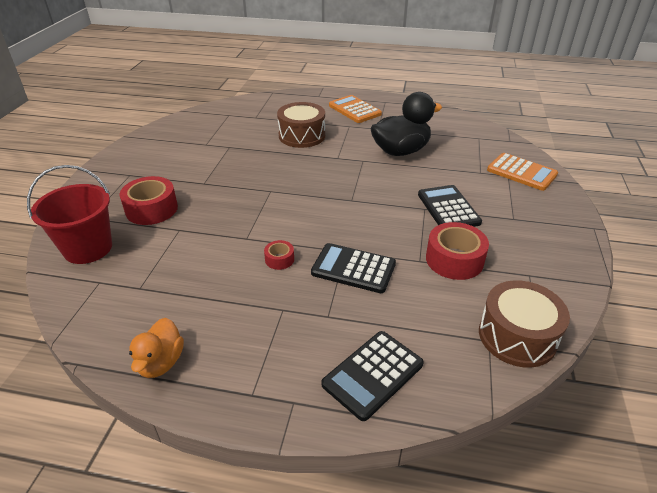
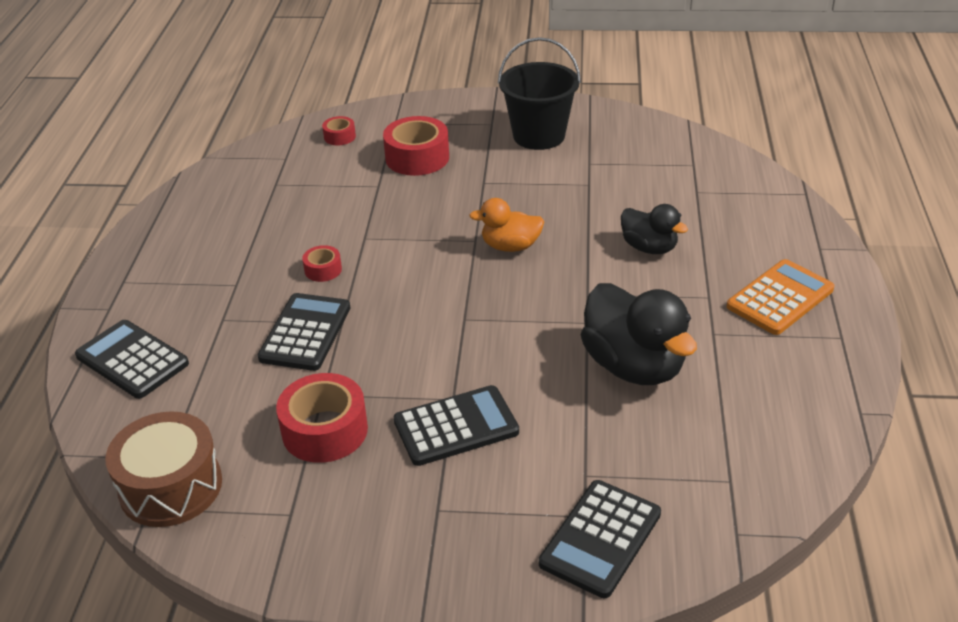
camera: 85 degrees right, 0 degrees up
(88, 248) = (339, 137): red bucket -> red tape
(160, 158) = (539, 136): none -> black bucket
(161, 362) = (171, 221): orange duck -> orange duck (510, 246)
(302, 136) = (649, 247): brown drum -> black duck
(521, 172) = (600, 539): orange calculator -> black calculator

